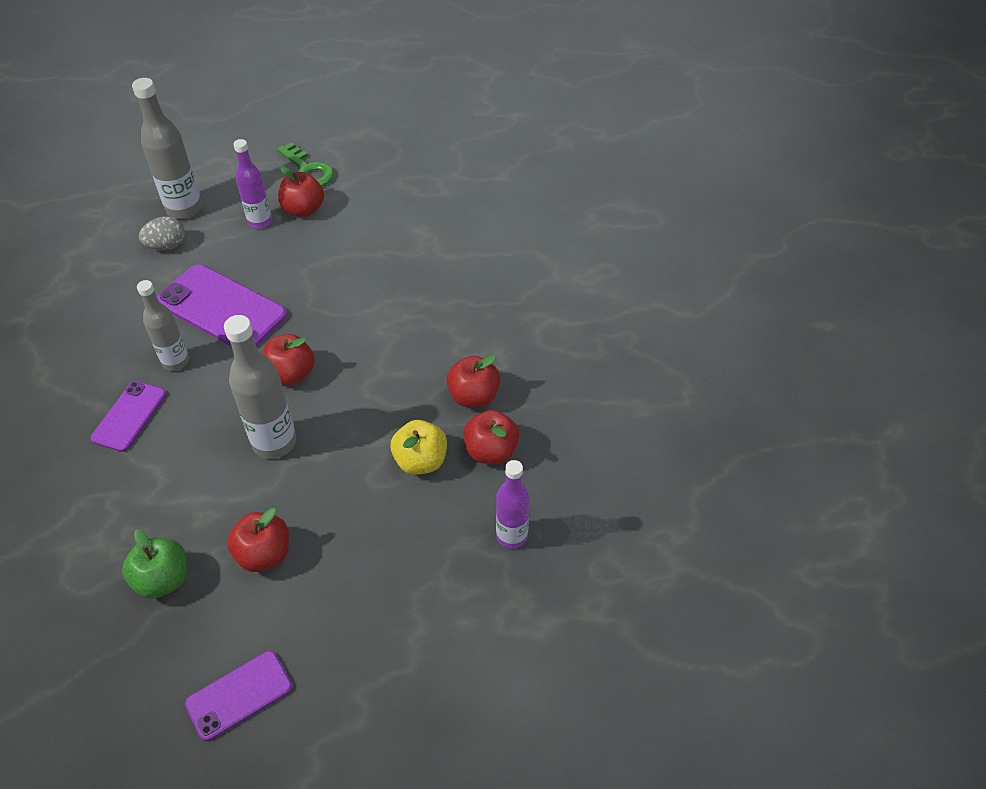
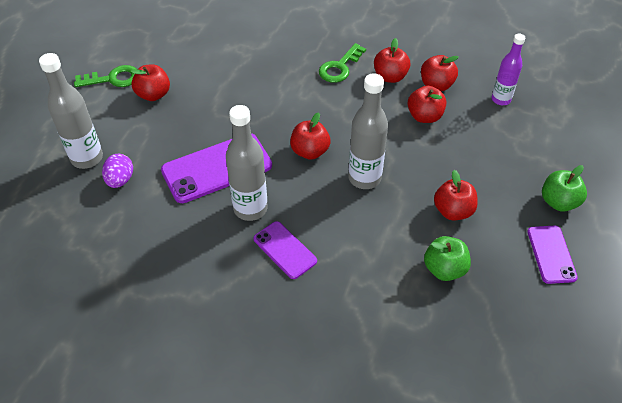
camera: 60 degrees left, 0 degrees up
(167, 246) = (120, 180): grey egg -> purple egg
(176, 362) = (250, 209): grey bottle -> grey bottle, size x1.52
(260, 222) = (144, 121): purple bottle -> none
(342, 675) = (558, 202): none -> green apple
(420, 461) = (424, 116): yellow apple -> red apple
(457, 340) = (340, 67): none -> green key

